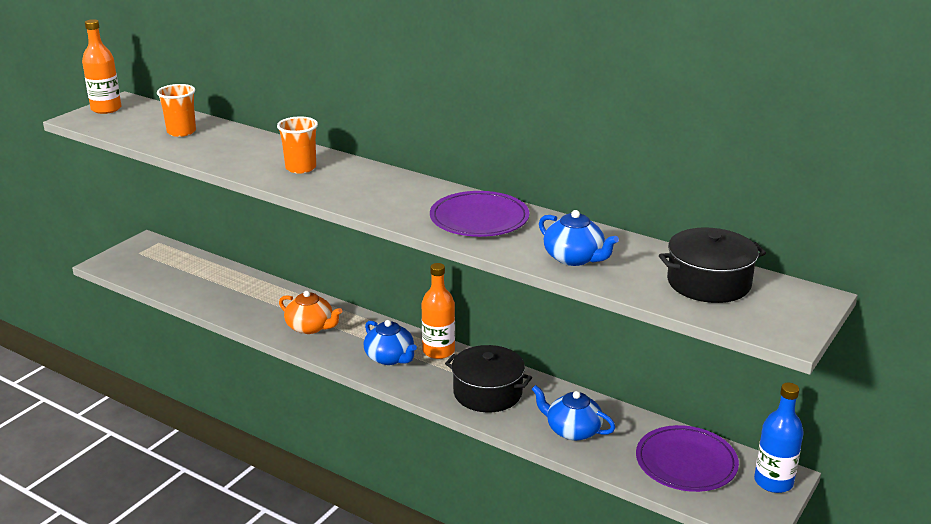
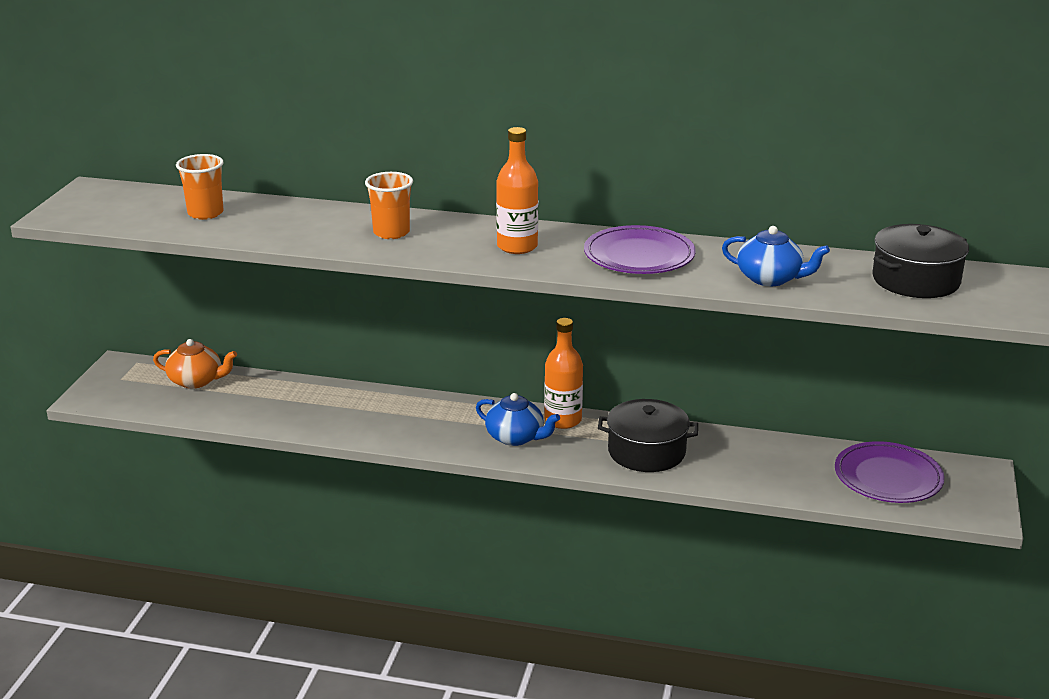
camera: 20 degrees left, 0 degrees up
(106, 109) = (79, 200): orange bottle -> orange bottle (517, 246)
(310, 327) = (401, 422): orange teapot -> orange teapot (196, 381)
(572, 430) = (759, 470): blue teapot -> none
(773, 482) = (978, 477): blue bottle -> none

